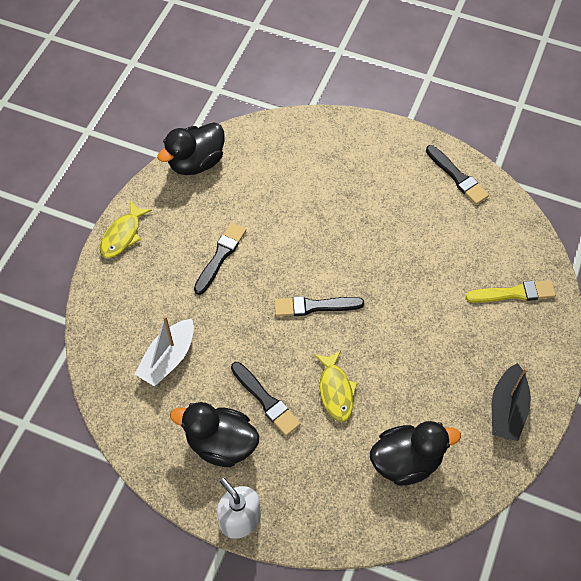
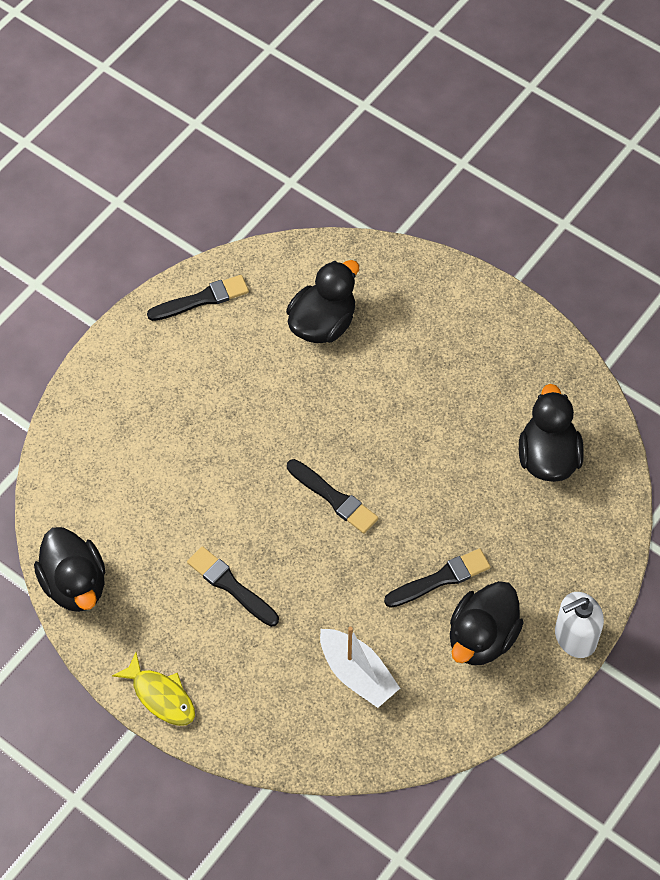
camera: 75 degrees left, 0 degrees up
(315, 306) = (333, 498): black brush -> black brush turned 60 degrees counterclockwise
(335, 390) = (447, 504): yellow fish -> none
(469, 261) = (322, 324): none -> black duck
(507, 409) = (513, 346): black boat -> none
(513, 293) = (377, 294): yellow brush -> none

